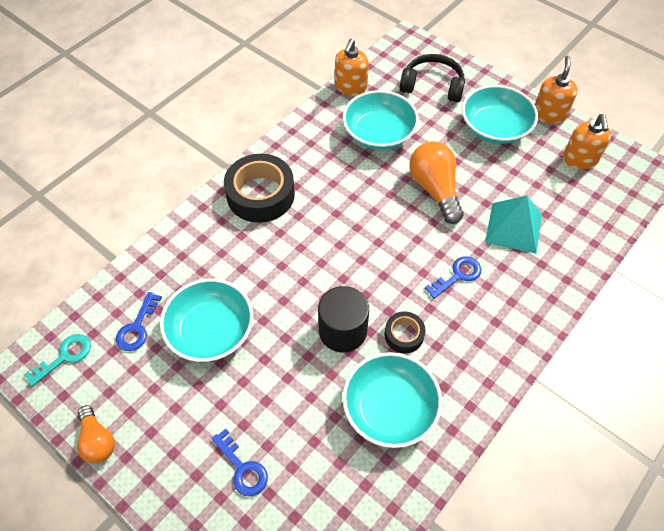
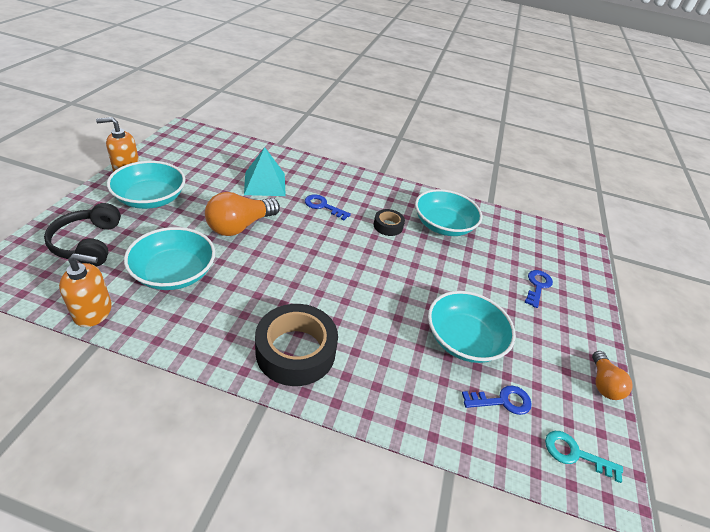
camera: 120 degrees left, 15 degrees down
(97, 440) = (603, 383): orange light bulb -> orange light bulb turned 150 degrees clockwise
(342, 331) = (406, 257): black cylinder -> none
(580, 159) = (181, 156): orange soap dispenser -> none

